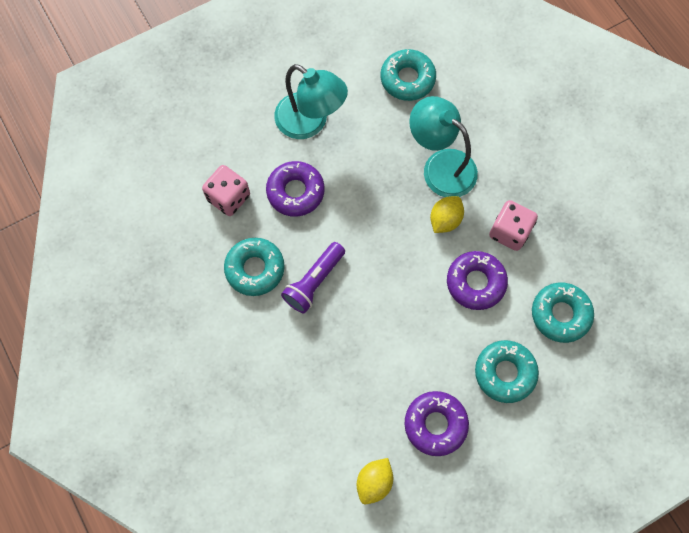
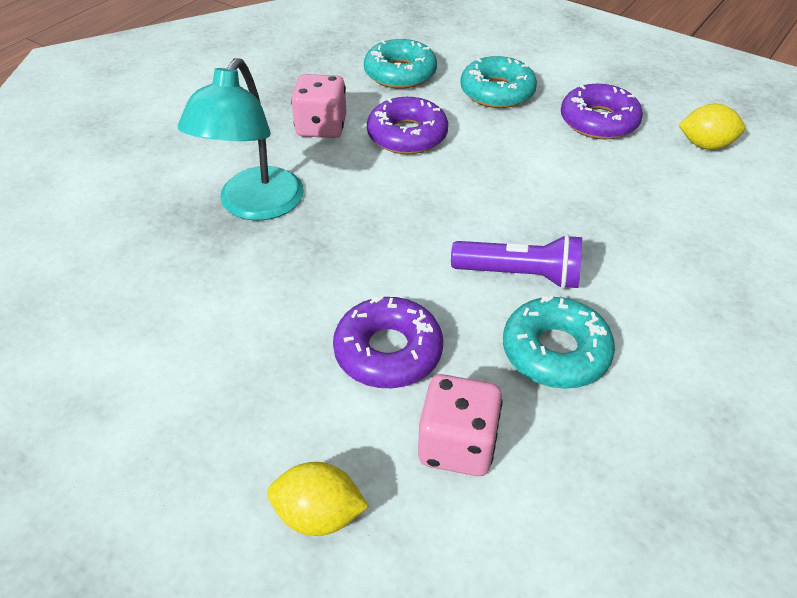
camera: 115 degrees left, 25 degrees down
(310, 122) = (241, 382): turquoise lamp -> none
(407, 79) = (105, 284): turquoise donut -> none
(445, 220) = (337, 180): yellow lemon -> yellow lemon (319, 515)

